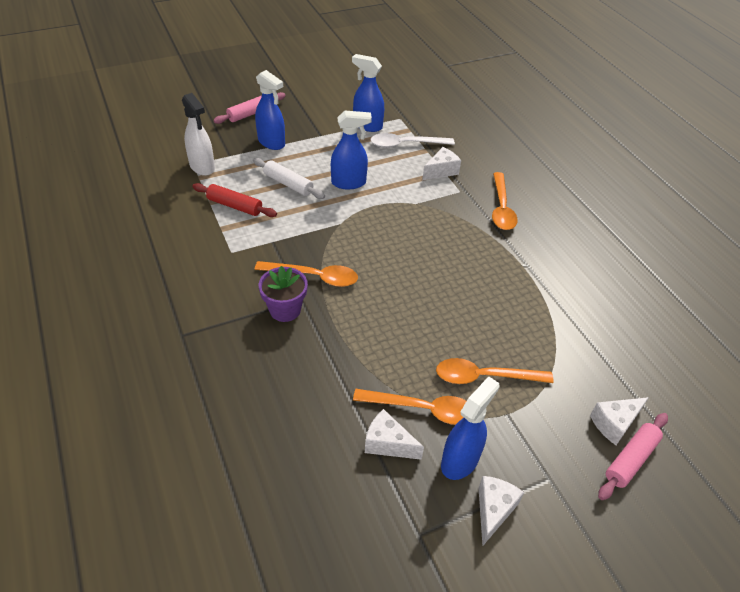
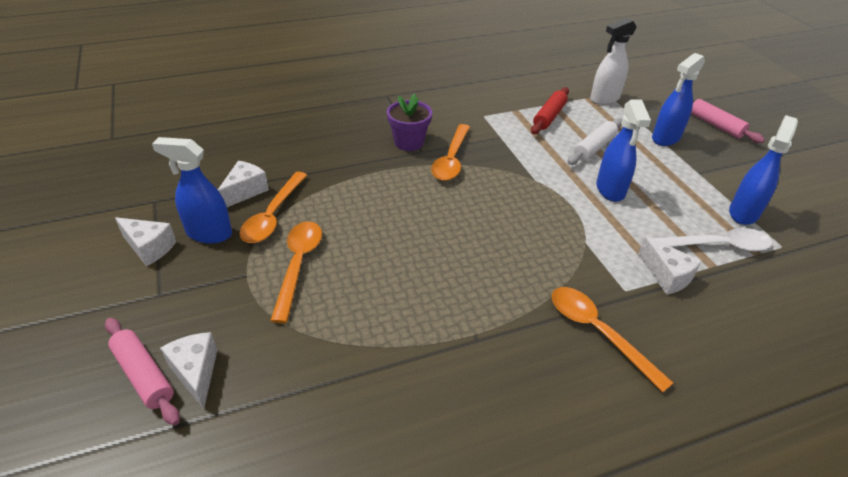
camera: 95 degrees right, 5 degrees down
(405, 144) = (716, 246): white spoon -> white spoon turned 90 degrees clockwise
(460, 460) = (208, 233): blue spray bottle -> blue spray bottle turned 150 degrees clockwise
(501, 208) = (598, 332): orange spoon -> orange spoon turned 45 degrees clockwise

